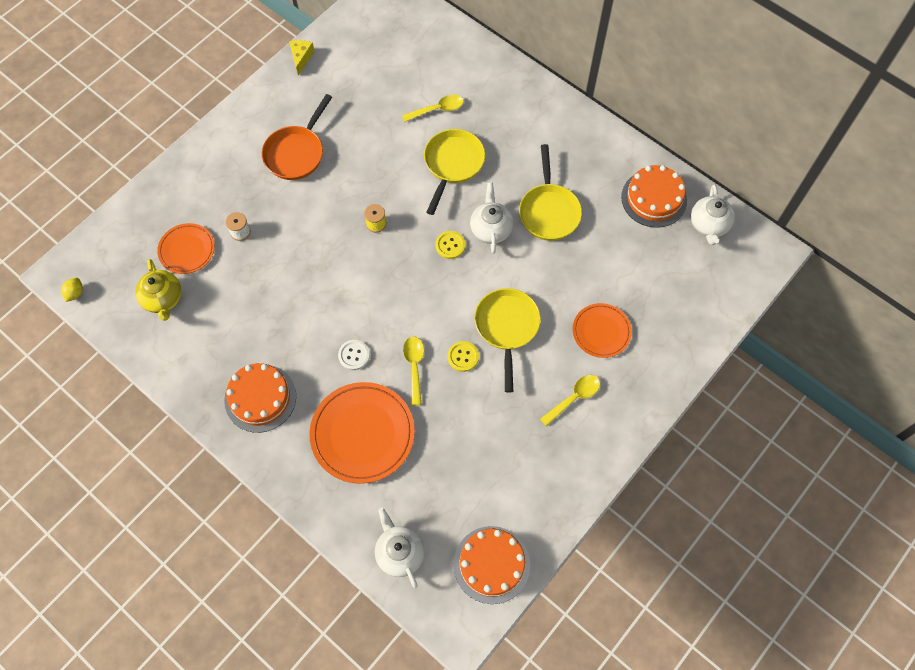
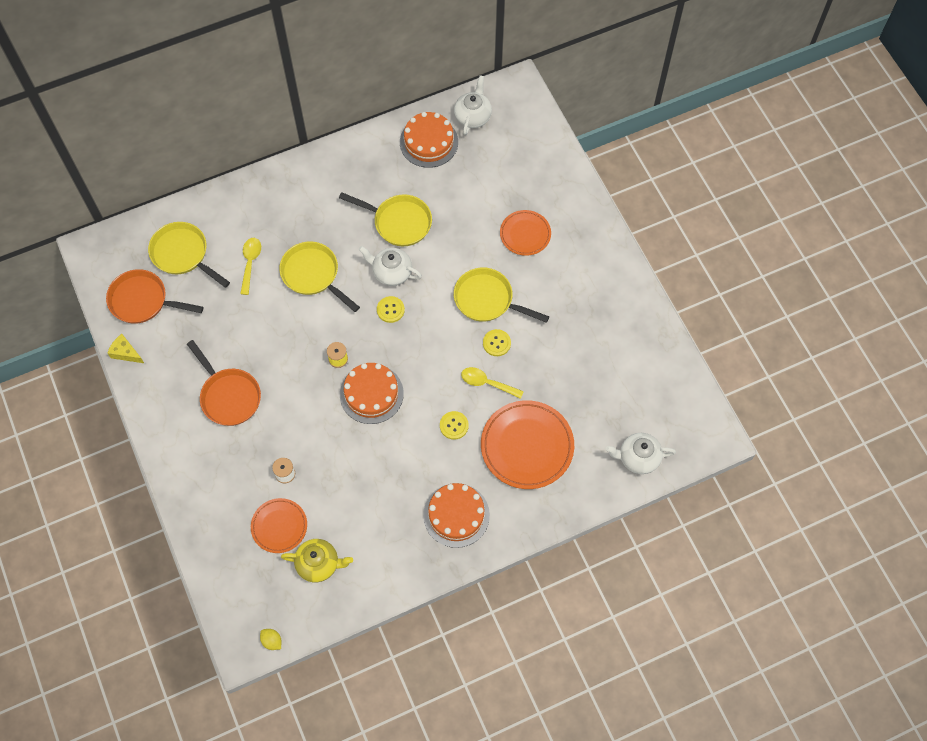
camera: 65 degrees left, 0 degrees up
(354, 355) = (454, 425): white button -> yellow button
(357, 47) = (143, 301): none -> orange pan
(418, 55) = (183, 254): none -> yellow pan
(491, 564) = (676, 395): orange cake -> orange cake (371, 394)
(574, 398) = (570, 279): yellow spoon -> none
(709, 225) = (473, 116): white teapot -> white teapot turned 105 degrees counterclockwise

